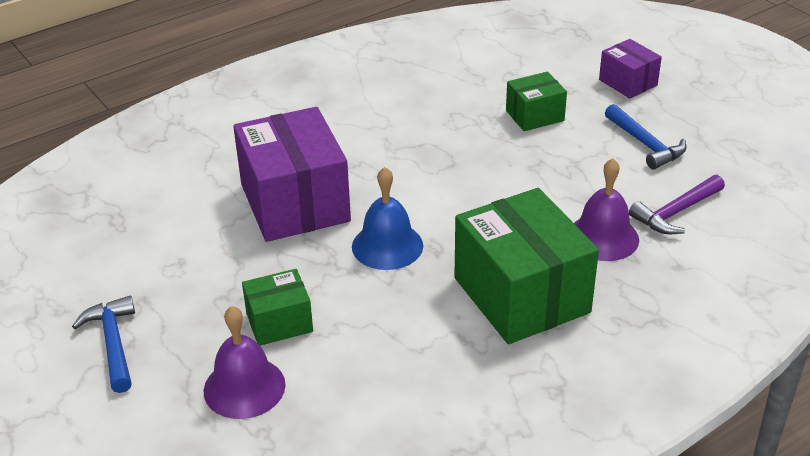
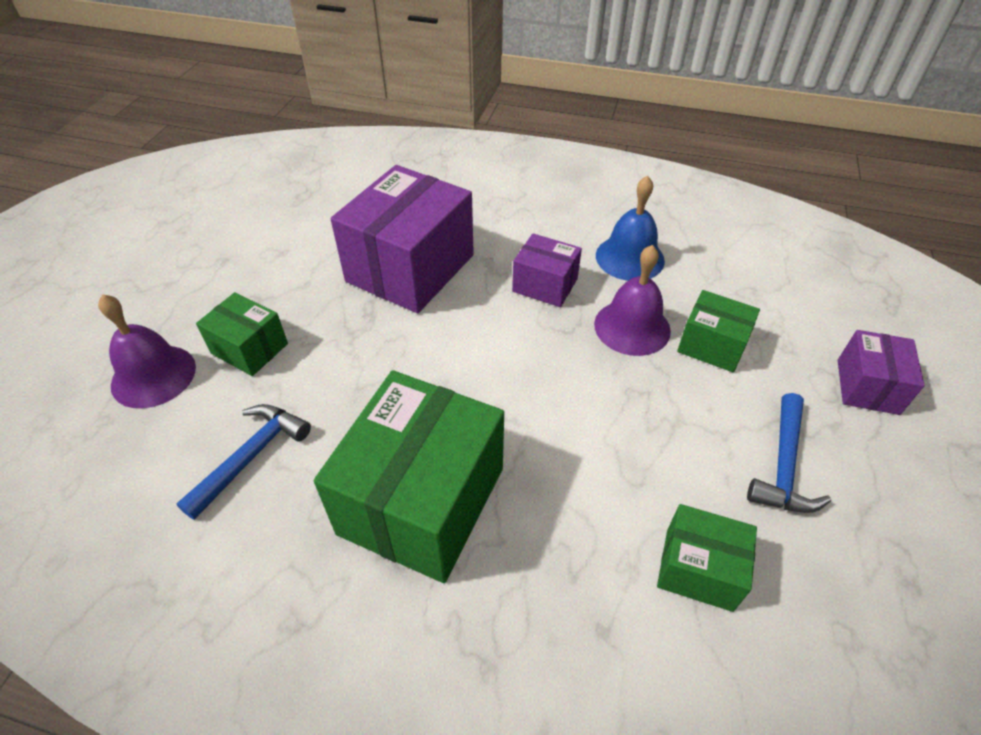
camera: 50 degrees right, 10 degrees up
(113, 343) = (161, 275): blue hammer -> blue hammer (251, 457)
(387, 246) = (407, 356): blue bell -> blue bell (630, 258)
(397, 150) = (545, 285): none -> purple box
(603, 237) = (581, 520): purple bell -> purple bell (632, 327)
(676, 212) = (698, 569): purple hammer -> green box

